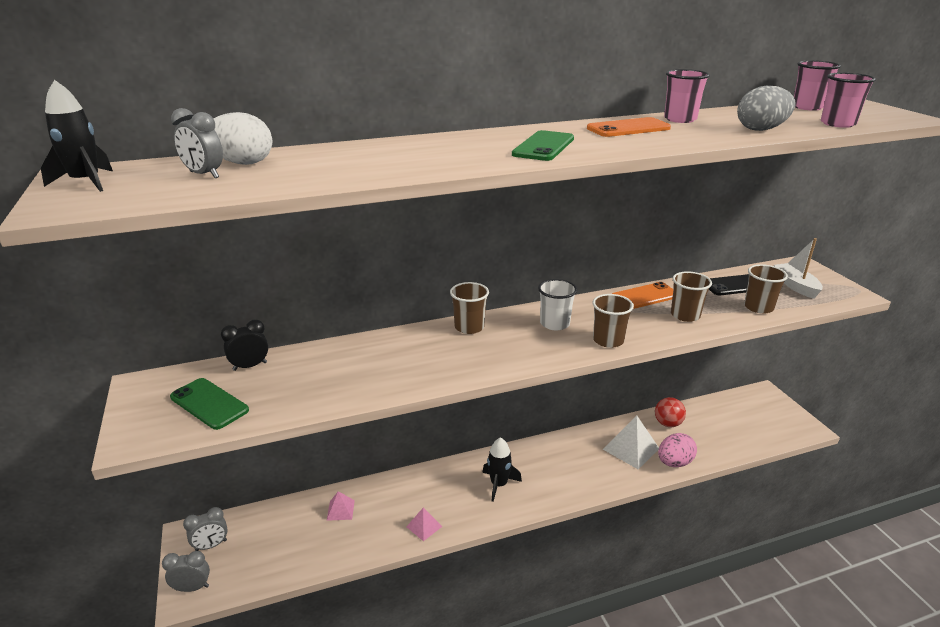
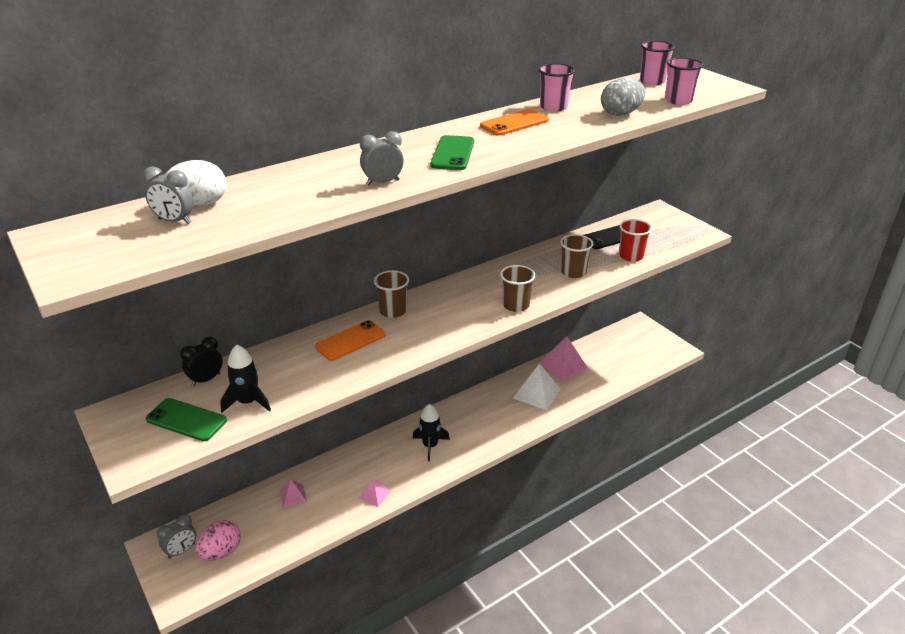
camera: 15 degrees left, 5 degrees up
(86, 182) = (70, 243): black rocket -> black rocket (248, 402)
(192, 588) = (180, 589): grey clock -> grey clock (383, 182)
(554, 324) = (466, 296): white cup -> none
(644, 296) = (536, 259): orange phone -> orange phone (350, 341)
(667, 423) = (563, 365): red ball -> pink pyramid
(674, 462) = (575, 399): pink egg -> pink egg (221, 552)
(758, 307) = (631, 256): brown cup -> red cup
(795, 286) = (657, 231): white boat -> none

